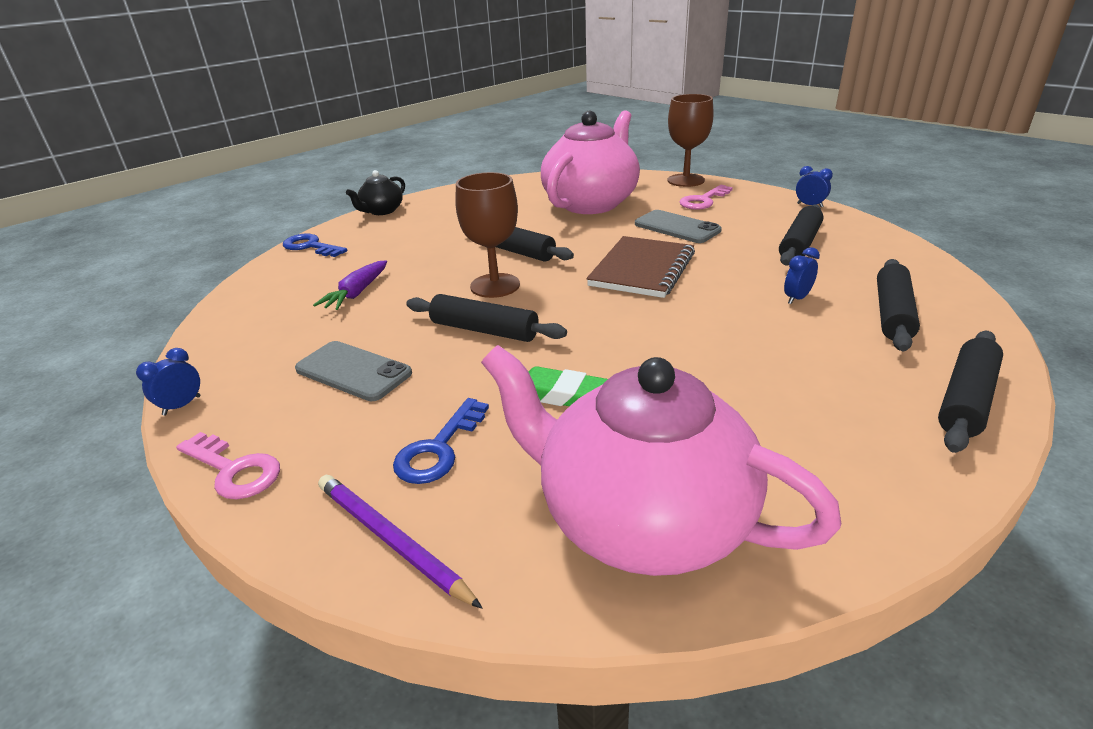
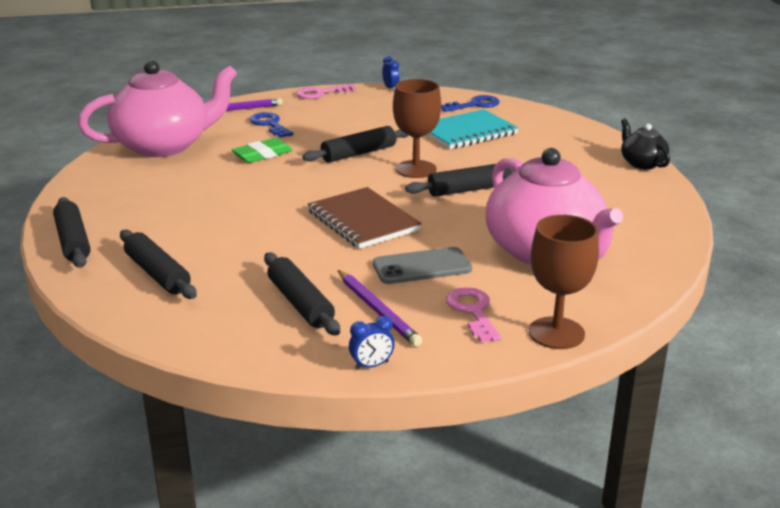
camera: 120 degrees right, 5 degrees down
(310, 246) = (580, 130): blue key -> blue key (474, 105)
(353, 371) = (366, 119): grey phone -> none
(357, 293) = (467, 132): purple carrot -> turquoise notebook
(755, 221) = (378, 310): none -> purple pencil
(796, 298) = (231, 253): blue clock -> none

